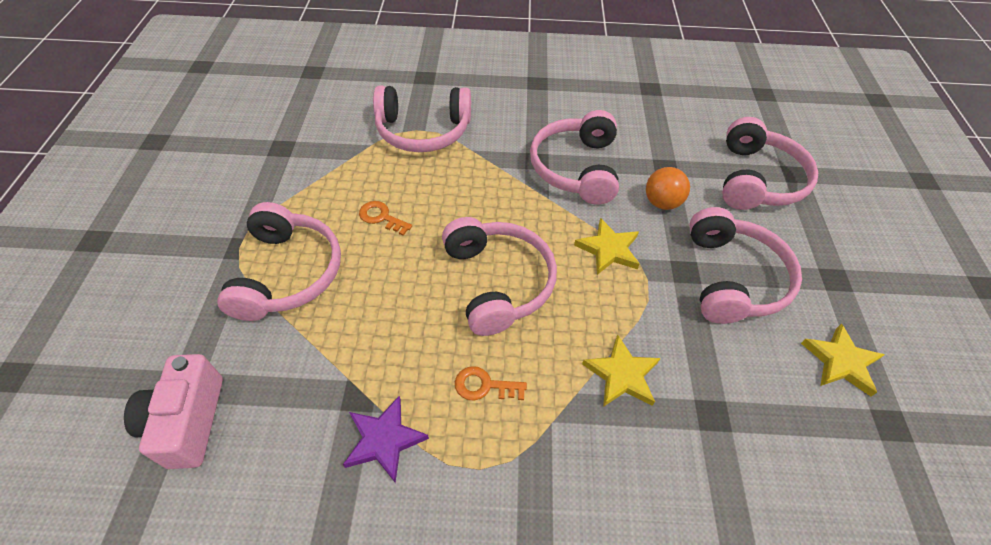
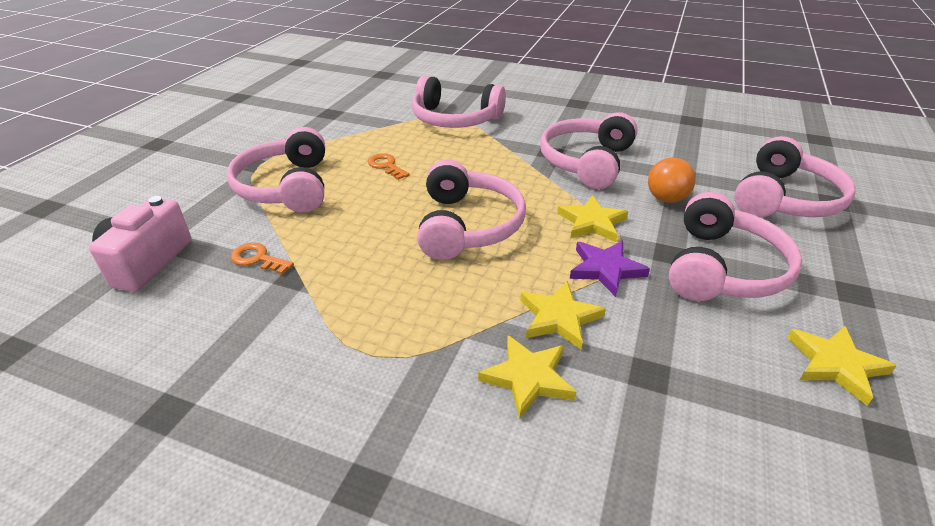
camera: 20 degrees right, 15 degrees down
(288, 273) = (286, 187): pink headphones -> pink headphones turned 150 degrees clockwise
(384, 440) = (297, 312): purple star -> purple star (605, 269)
(484, 386) = (412, 295): orange key -> orange key (257, 259)
(621, 450) = (528, 378): none -> yellow star

